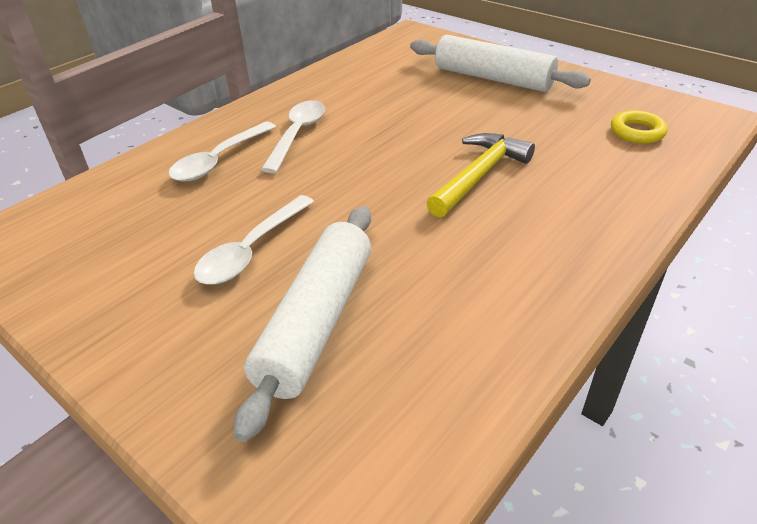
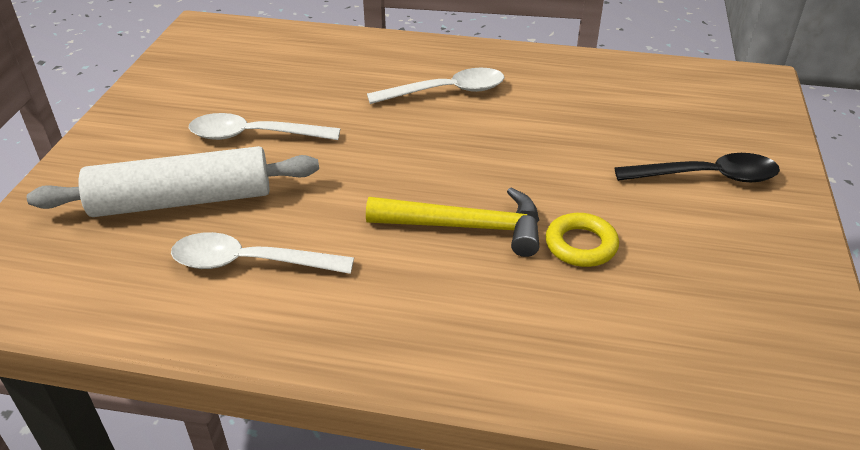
camera: 60 degrees right, 0 degrees up
(219, 160) = (370, 70): white spoon -> white spoon (250, 263)
(493, 78) = (706, 176): white rolling pin -> black spoon
(637, 132) = (693, 339): yellow ring -> yellow ring (581, 245)

